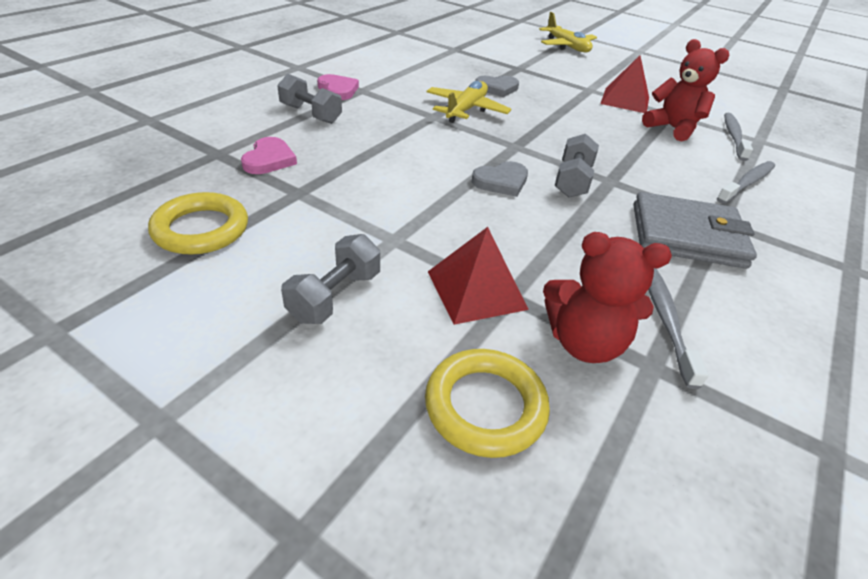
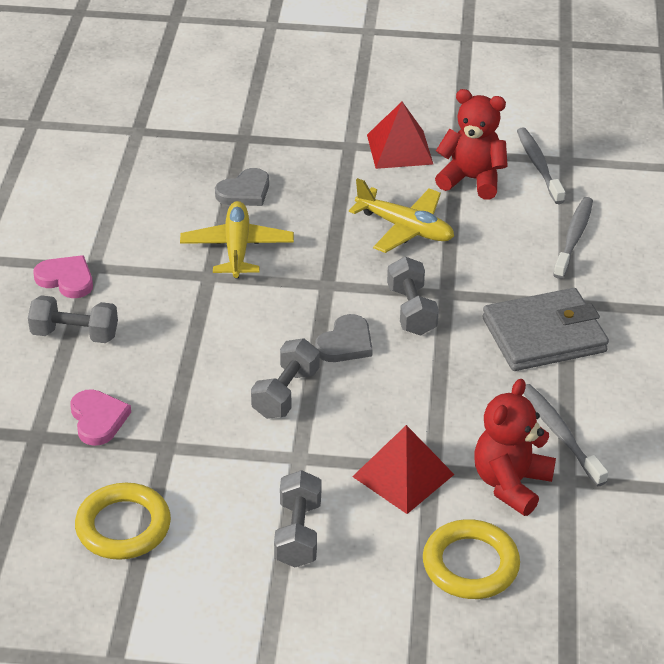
camera: 25 degrees left, 0 degrees up
(424, 194) = (285, 393): none -> grey dumbbell
(567, 46) = (274, 60): yellow plane -> yellow plane (405, 228)
(584, 343) = (511, 484): red teddy bear -> red teddy bear turned 135 degrees clockwise

